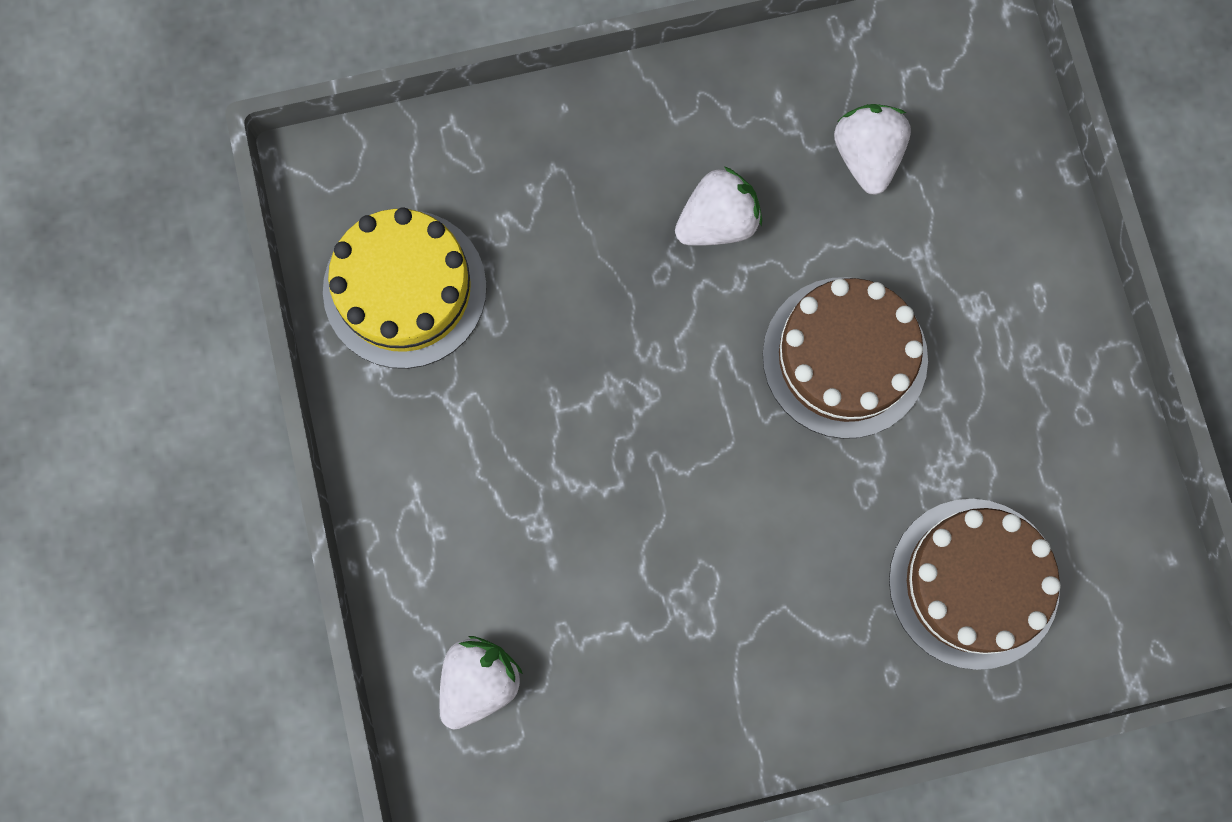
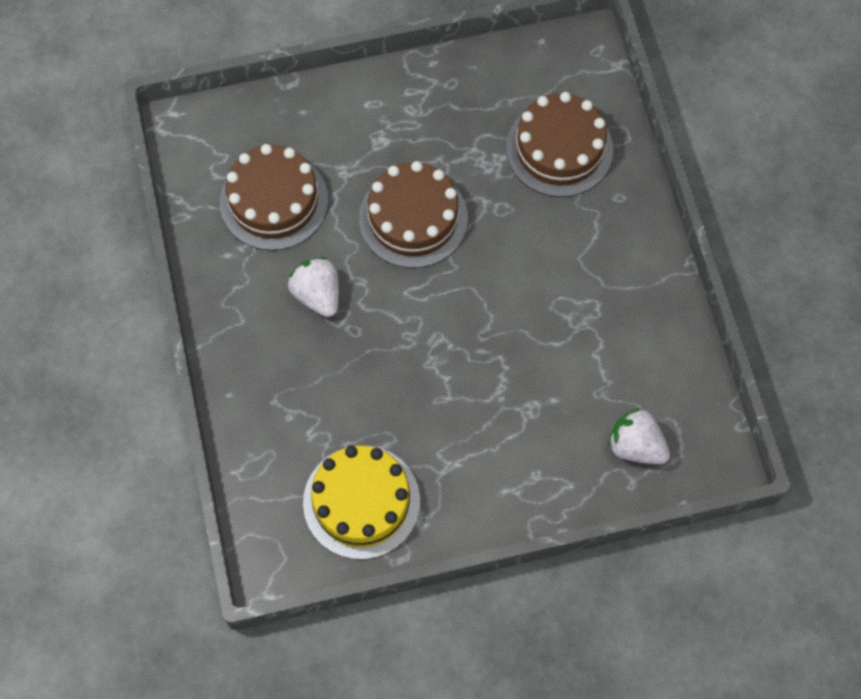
camera: 90 degrees left, 10 degrees down
(866, 156) = (274, 201): white strawberry -> brown cake

